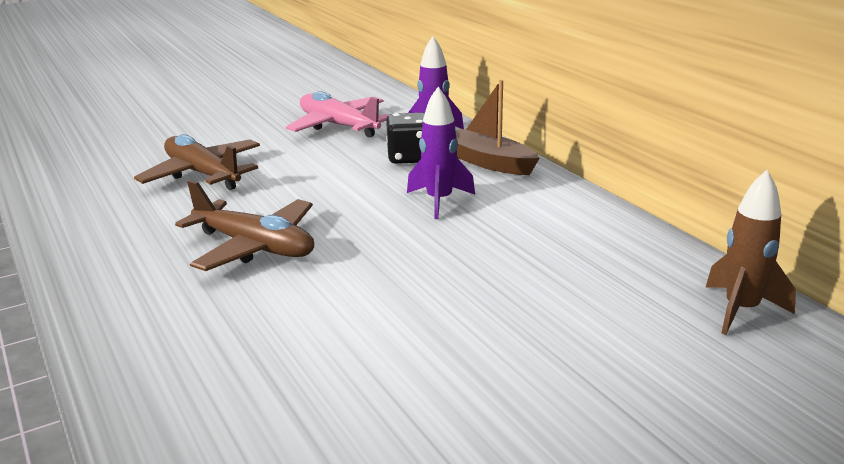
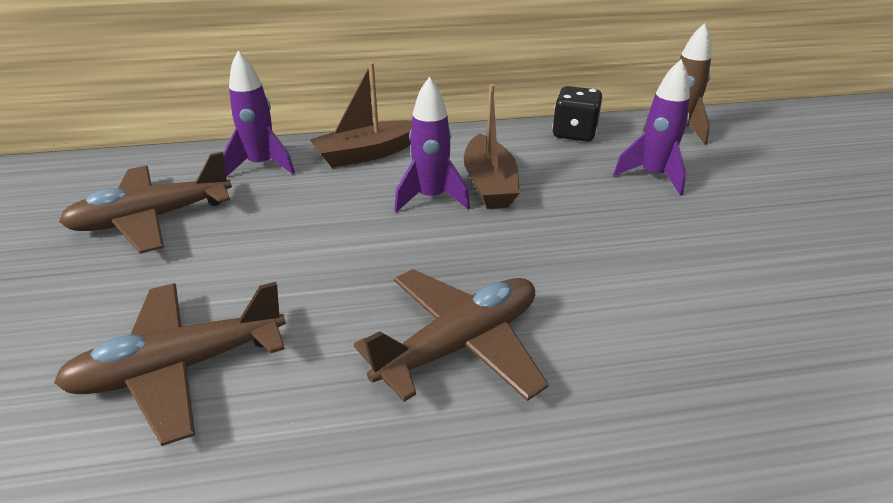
camera: 70 degrees left, 10 degrees up
(338, 126) = (152, 219): pink plane -> brown plane
(408, 158) = (307, 192): black dice -> black dice (574, 133)
(486, 220) = (489, 184): none -> brown boat
(590, 302) = (653, 176): none -> purple rocket

